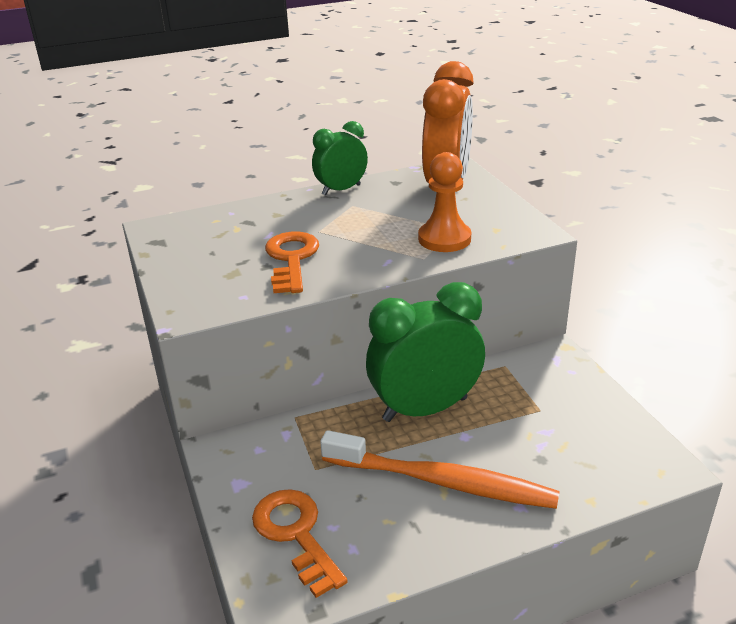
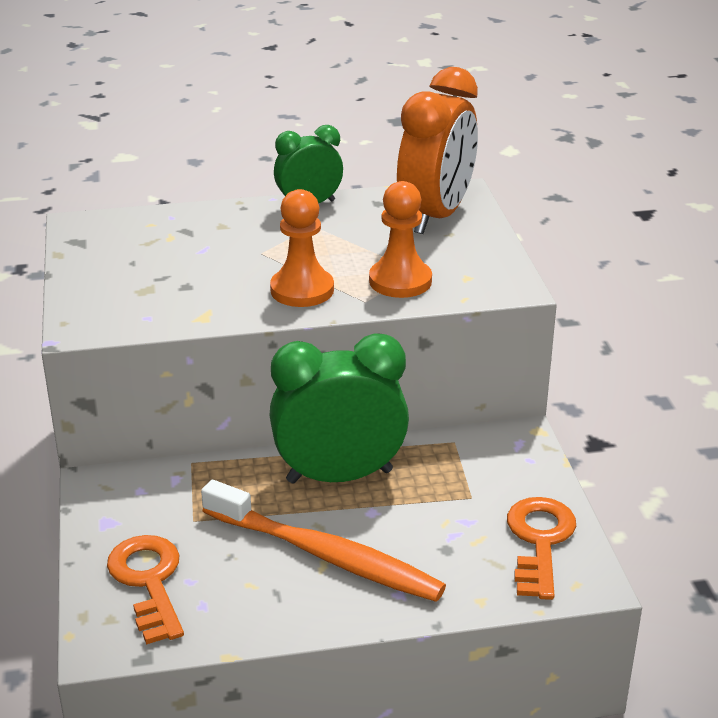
camera: 10 degrees right, 0 degrees up
(291, 259) = (216, 282): orange key -> orange key (539, 540)
(367, 256) = (302, 290): none -> orange pawn

